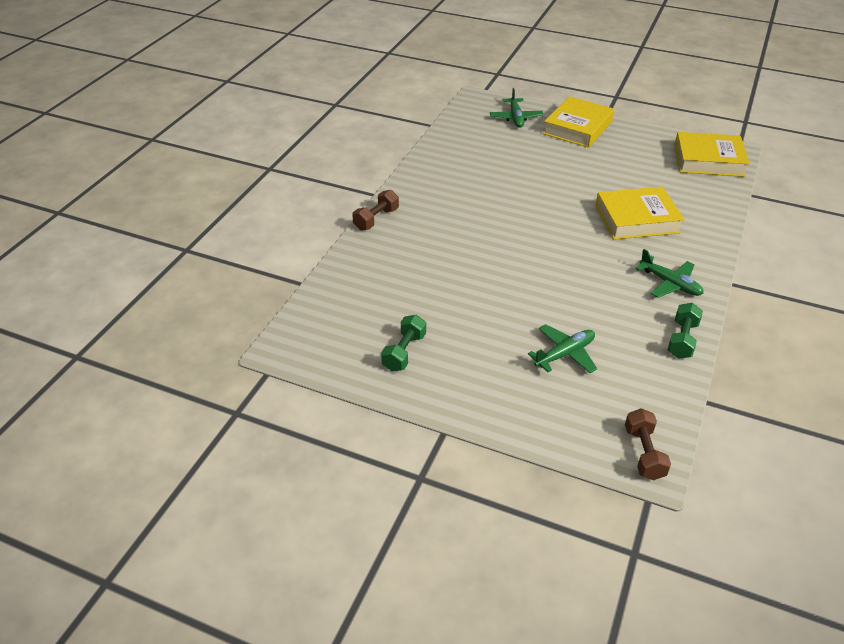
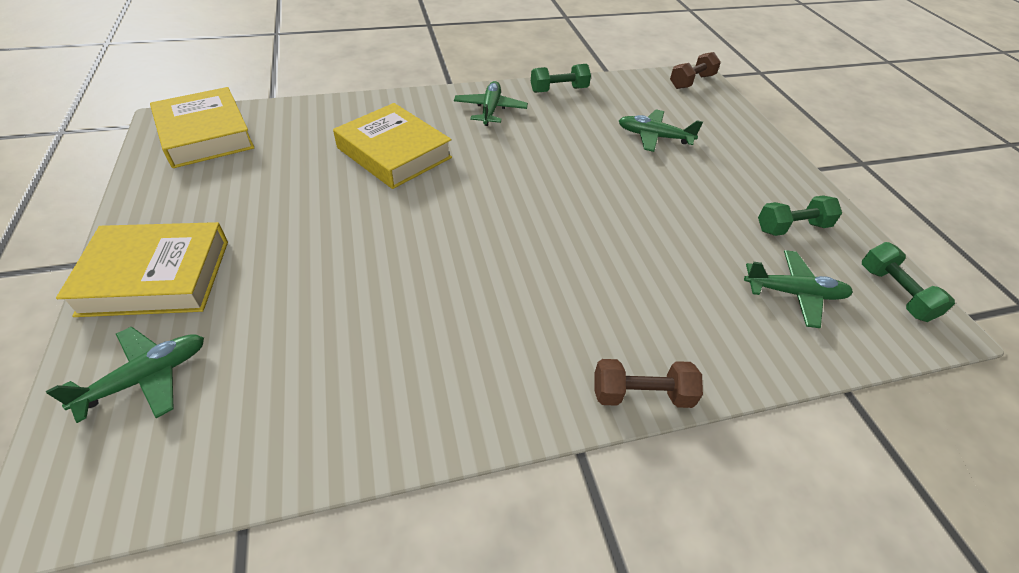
camera: 130 degrees left, 5 degrees up
(314, 352) = (894, 293): none -> green dumbbell
(363, 308) = (794, 293): none -> green plane

